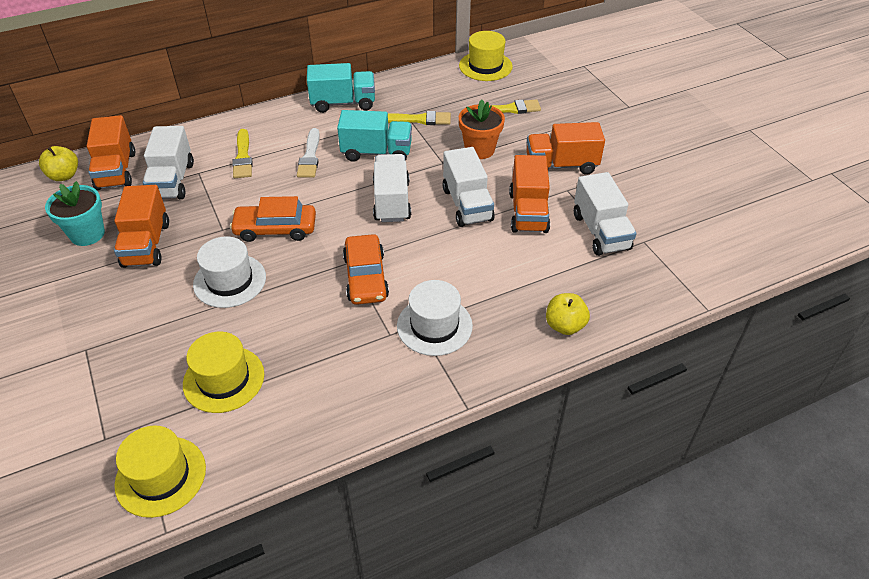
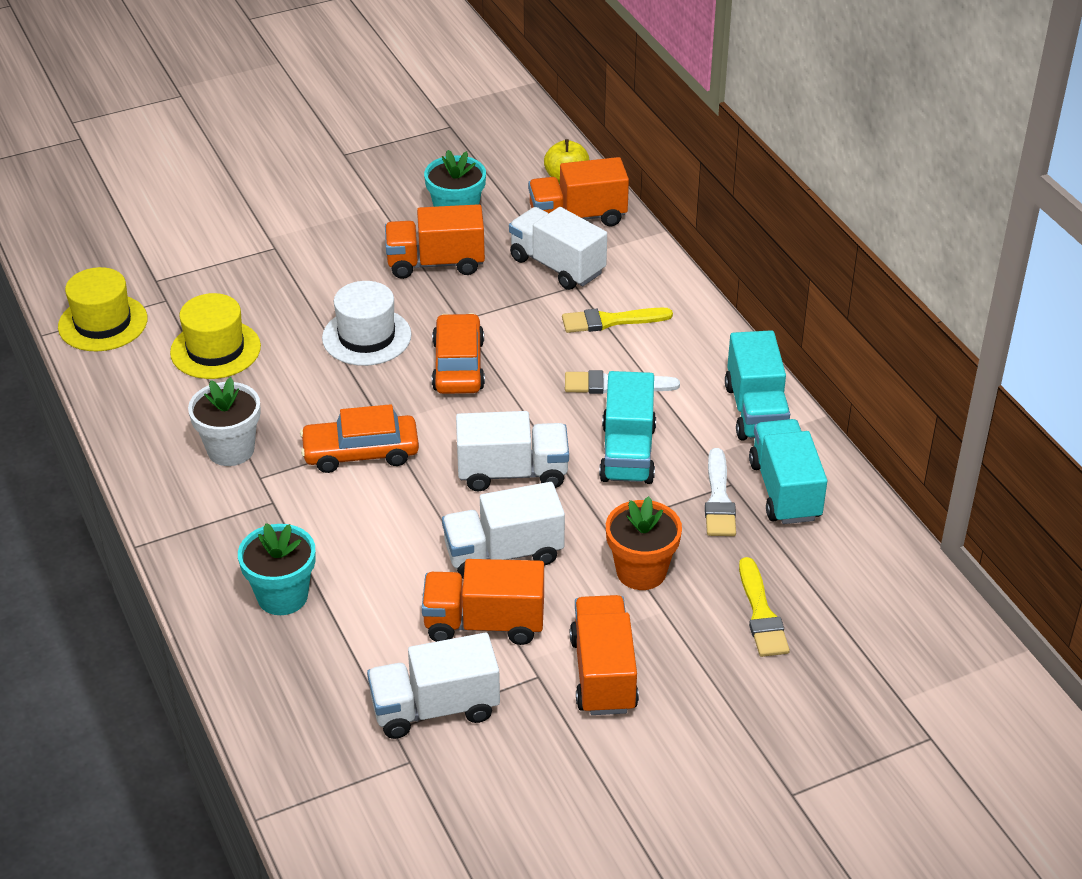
camera: 90 degrees right, 5 degrees down
(172, 181) = (557, 266): white truck -> white truck turned 45 degrees clockwise
(356, 356) = (231, 450): none -> white flower pot
(412, 97) = (784, 490): none -> turquoise truck
(419, 119) = (719, 499): yellow brush -> white brush
(434, 326) = (268, 517): white hat -> none
(485, 66) = (900, 587): yellow hat -> none
(514, 311) = (282, 596): none -> turquoise flower pot
(564, 325) = (249, 647): yellow apple -> none

